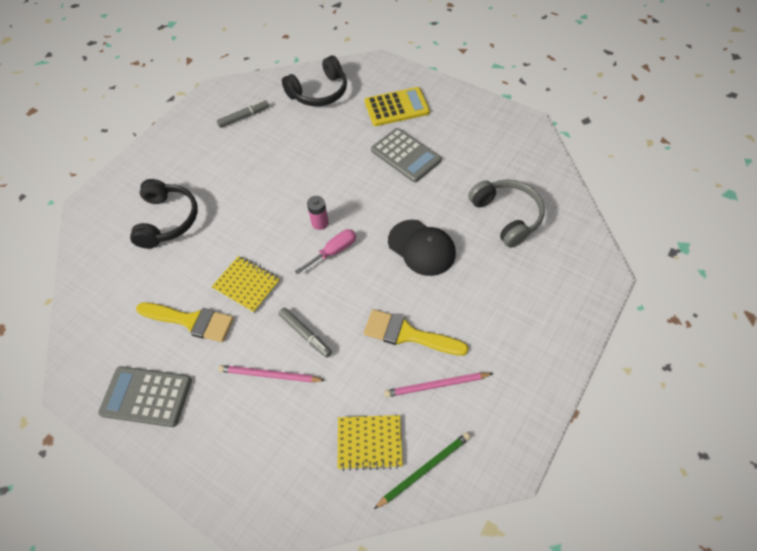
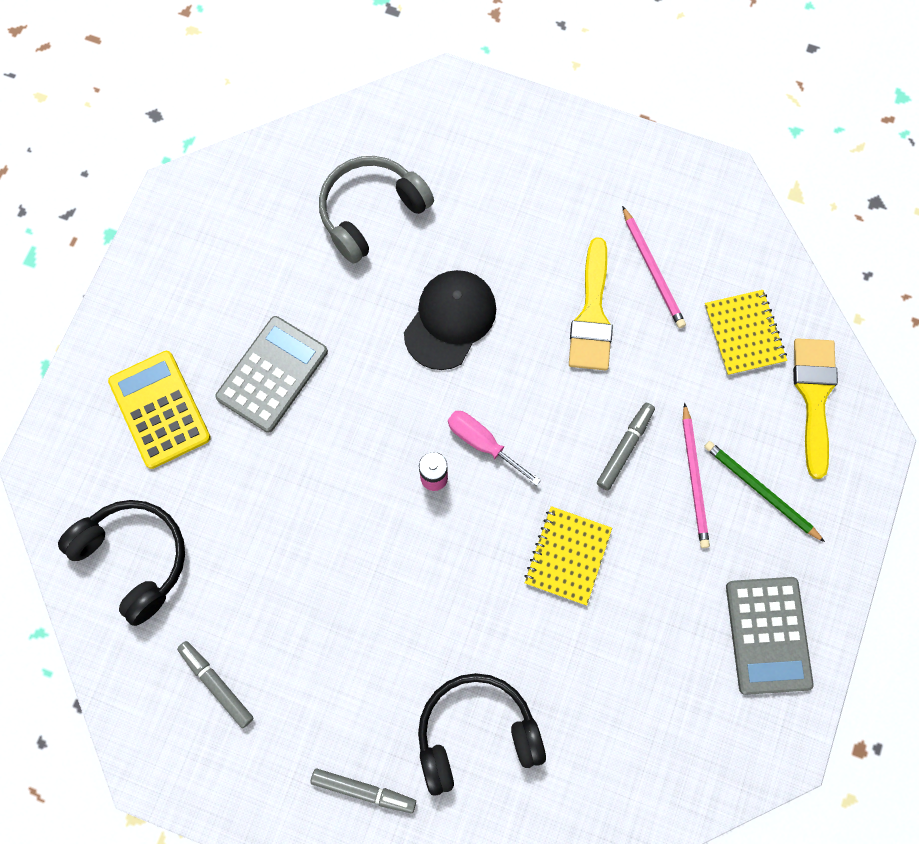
camera: 105 degrees left, 15 degrees up
(164, 167) = (363, 790): none -> grey marker
(191, 321) = (645, 618): yellow brush -> yellow brush (814, 396)
(424, 469) = (756, 267): green pencil -> green pencil (760, 490)

